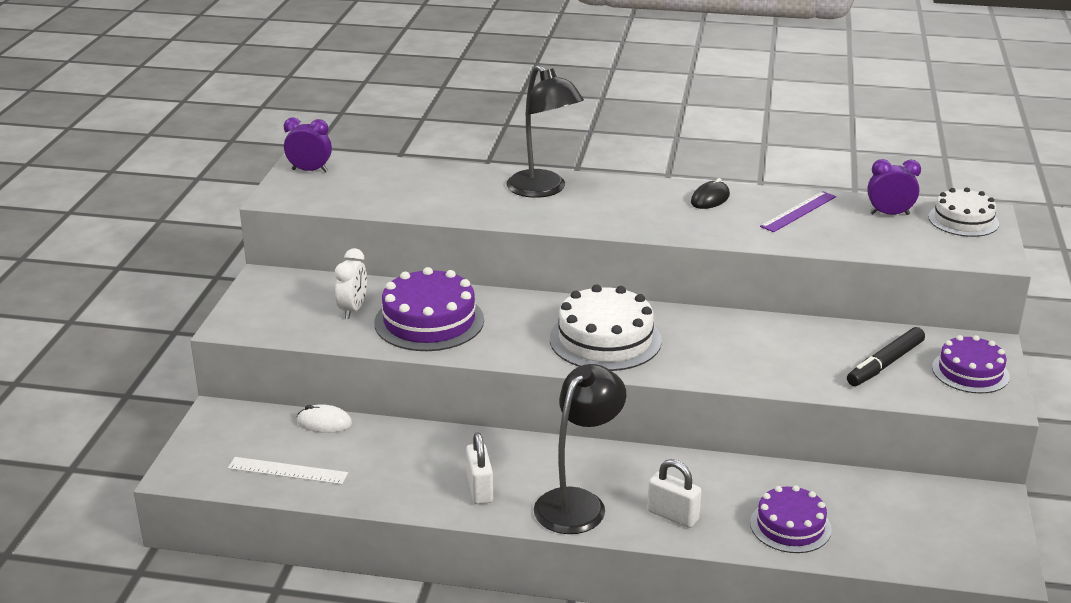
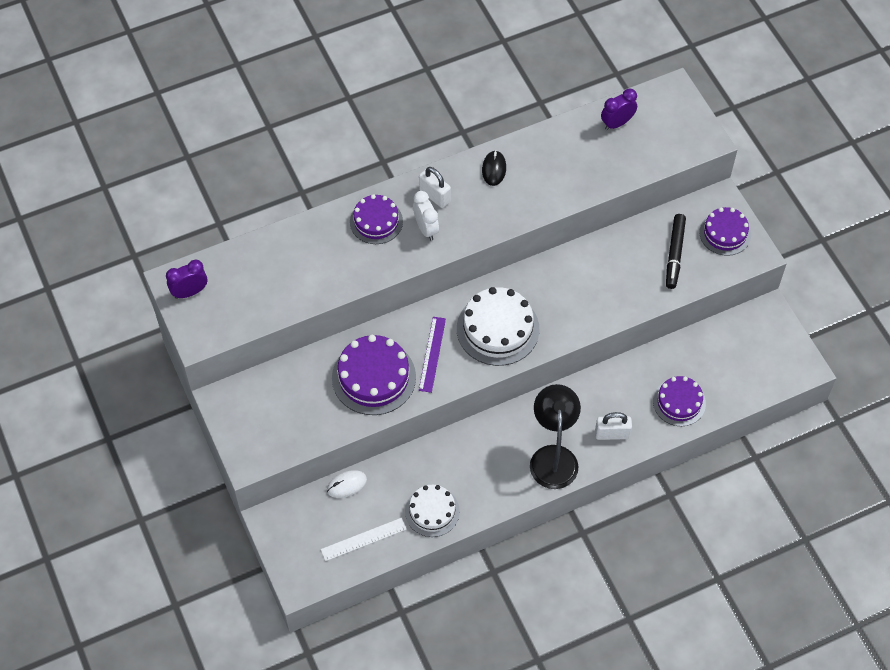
camera: 35 degrees left, 30 degrees up
(353, 309) = (314, 395): white clock -> white clock (426, 228)
(480, 489) = (490, 482): white padlock -> white padlock (434, 196)
(543, 190) = (376, 221): black lamp -> purple cake
(798, 211) = (560, 152): purple ruler -> purple ruler (432, 354)
(963, 220) = (665, 105): white cake -> white cake (432, 511)

